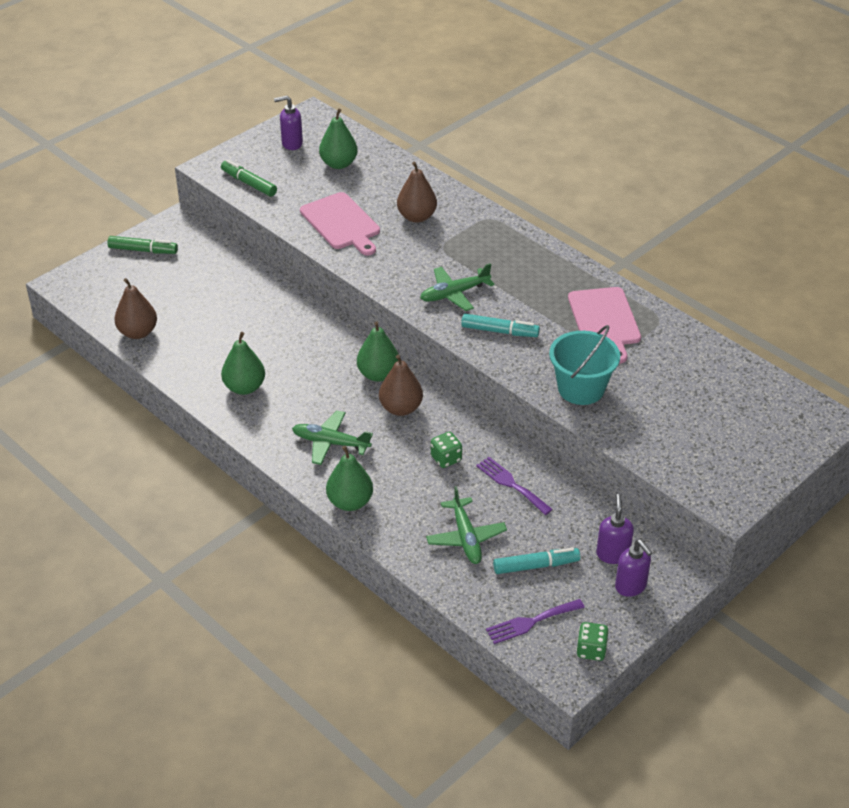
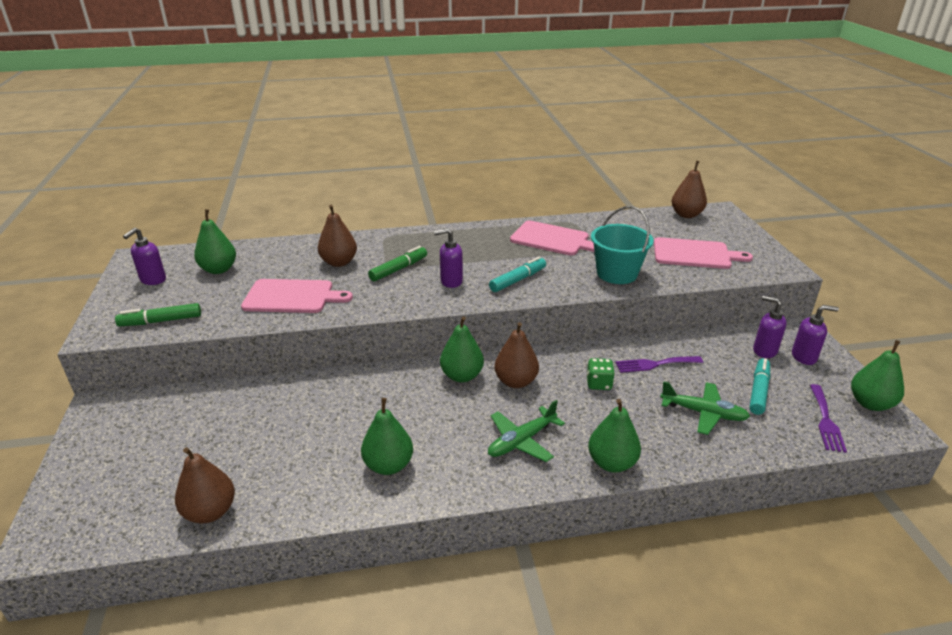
camera: 55 degrees left, 10 degrees down
(143, 250) = (98, 450): green marker -> green marker (399, 269)
(454, 294) = (451, 281): green plane -> purple soap dispenser
(591, 650) = (870, 403): green dice -> green pear
(685, 429) = (694, 254): none -> pink cutting board
(781, 396) = (686, 215): none -> brown pear

